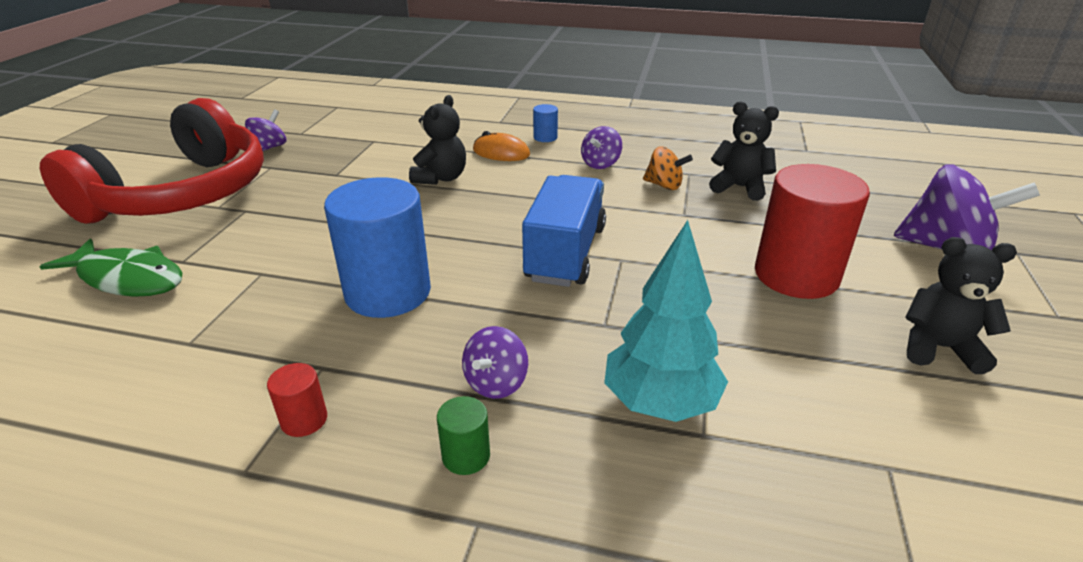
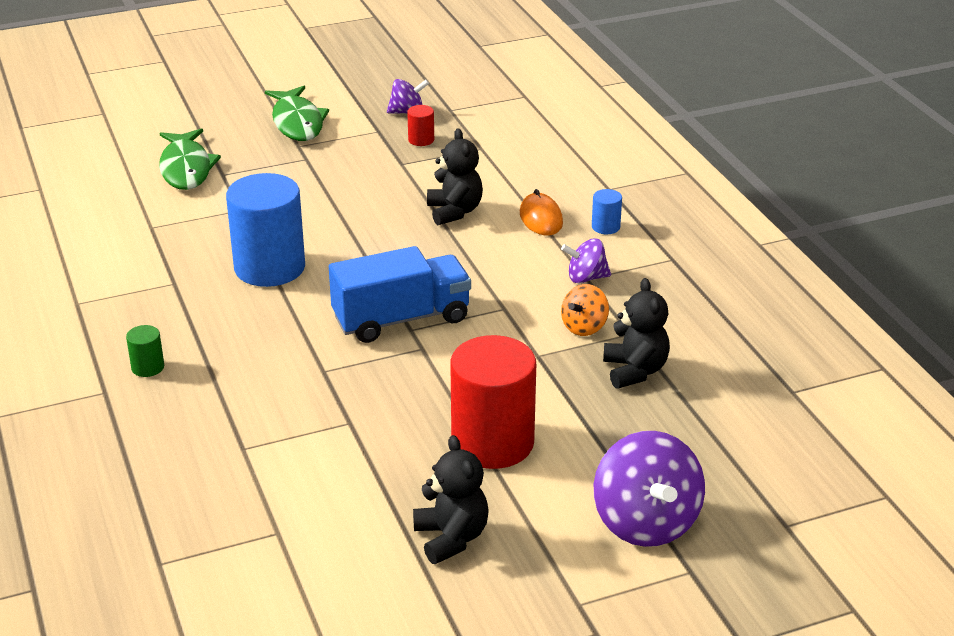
camera: 55 degrees right, 0 degrees up
(181, 194) = (297, 122): red headphones -> green fish
(304, 420) = (127, 301): red cylinder -> red cylinder (421, 140)
(441, 178) = (454, 212): black teddy bear -> black teddy bear turned 90 degrees counterclockwise
(496, 383) = (218, 351): purple spinning top -> none
(660, 402) = (258, 422): turquoise tree -> none
(664, 185) = (584, 327): orange spinning top -> orange spinning top turned 45 degrees clockwise

